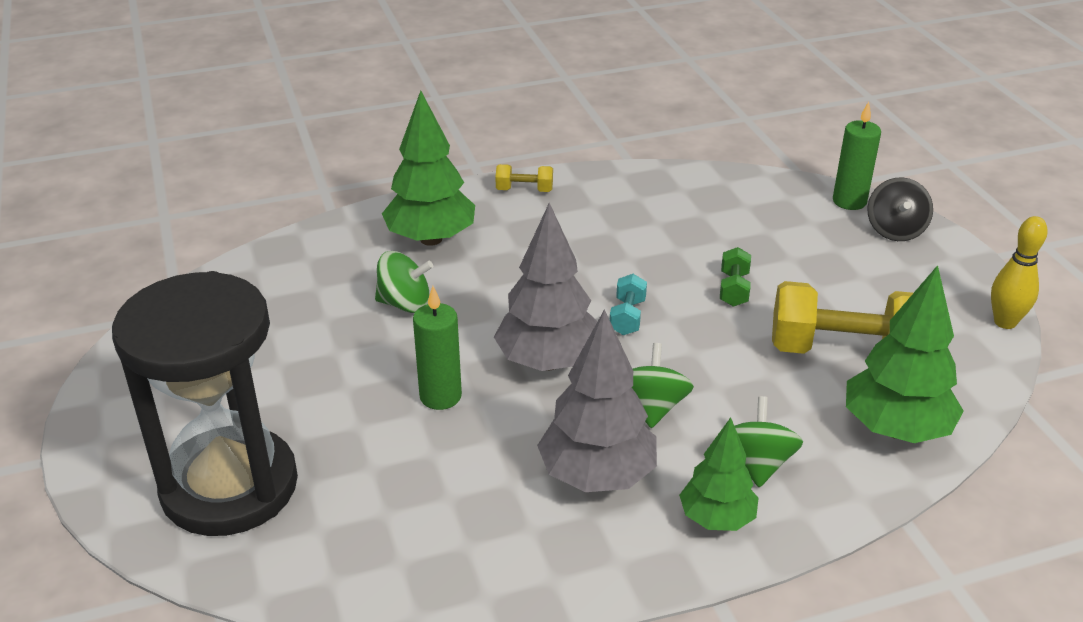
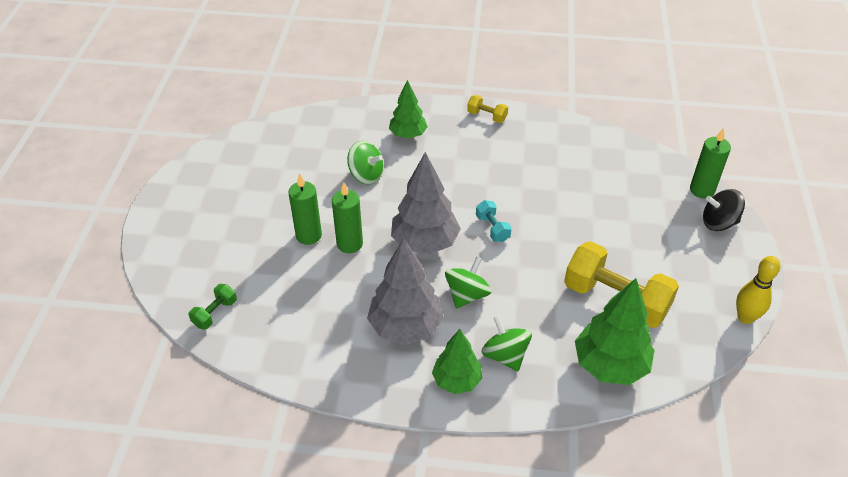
camera: 25 degrees right, 10 degrees up
(229, 486) = (209, 259): black hourglass -> none
(370, 404) = (309, 235): none -> green candle
(431, 239) = (408, 135): green tree -> green tree, size x0.63
(627, 317) = (492, 228): turquoise dumbbell -> turquoise dumbbell turned 60 degrees counterclockwise
(733, 289) = (574, 231): green dumbbell -> green dumbbell (215, 313)
(757, 464) = (505, 355): green spinning top -> green spinning top turned 60 degrees counterclockwise
(895, 230) = (718, 223): black spinning top -> black spinning top turned 60 degrees clockwise

